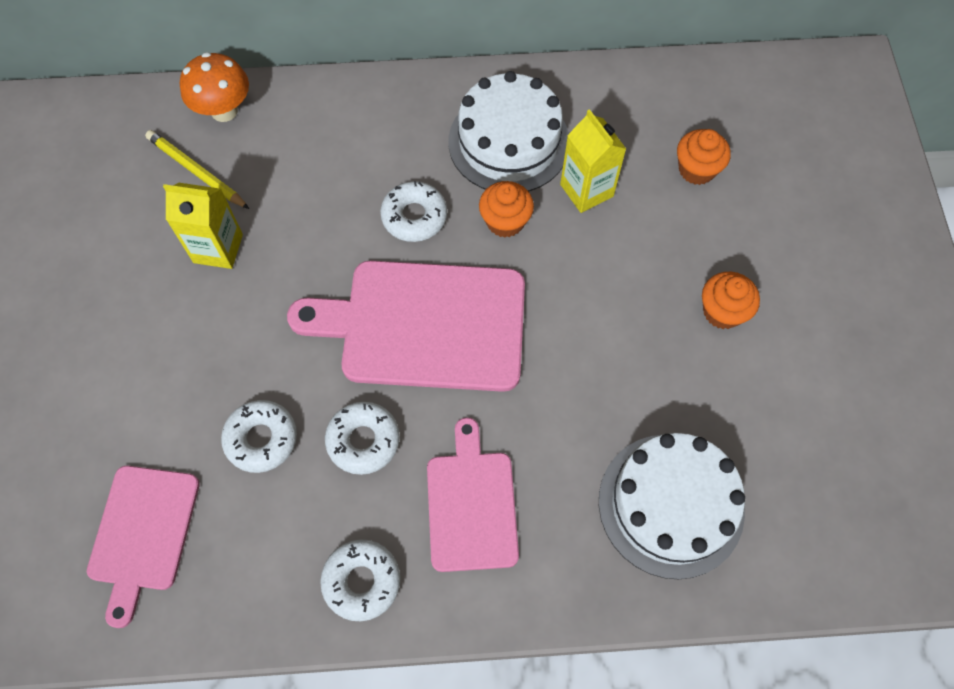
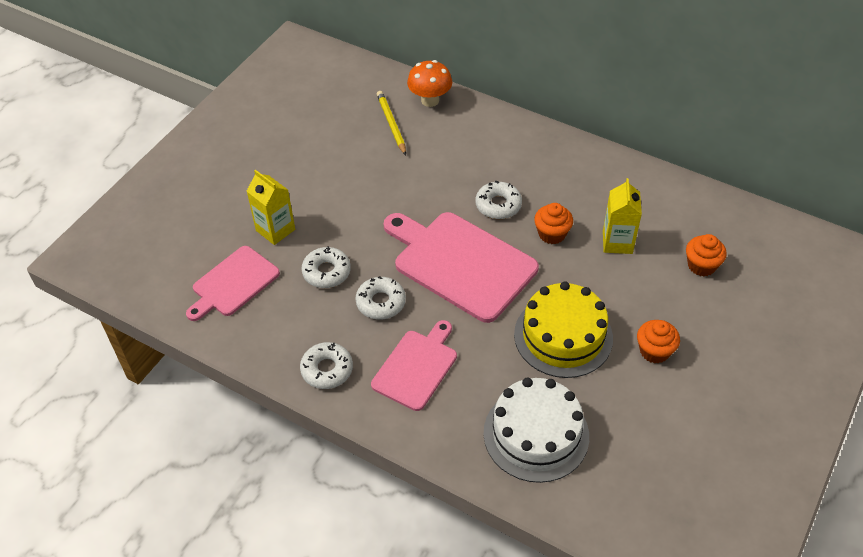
camera: 35 degrees right, 15 degrees down
(218, 248) = (374, 168): yellow carton -> yellow carton (275, 230)
(509, 142) = (588, 193): white cake -> none
(611, 353) = (563, 336): none -> yellow cake

